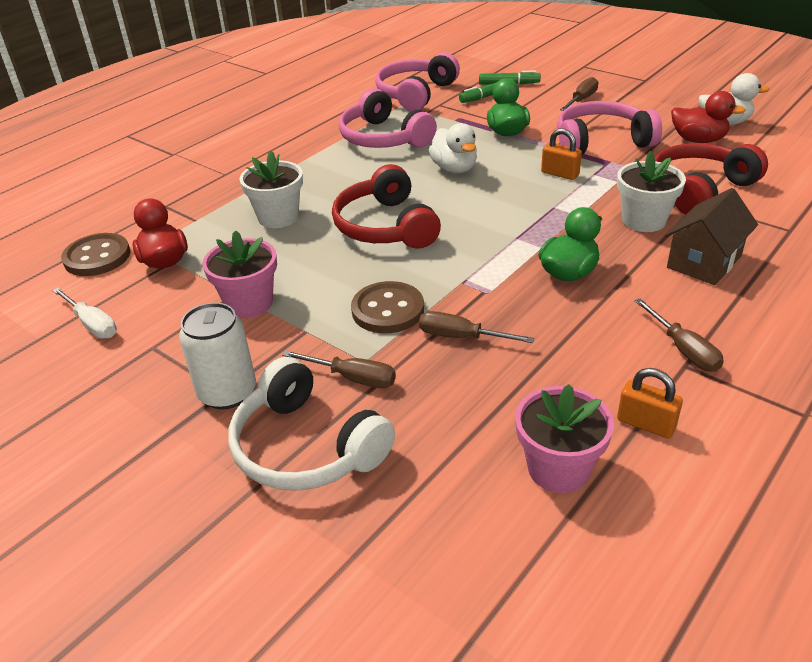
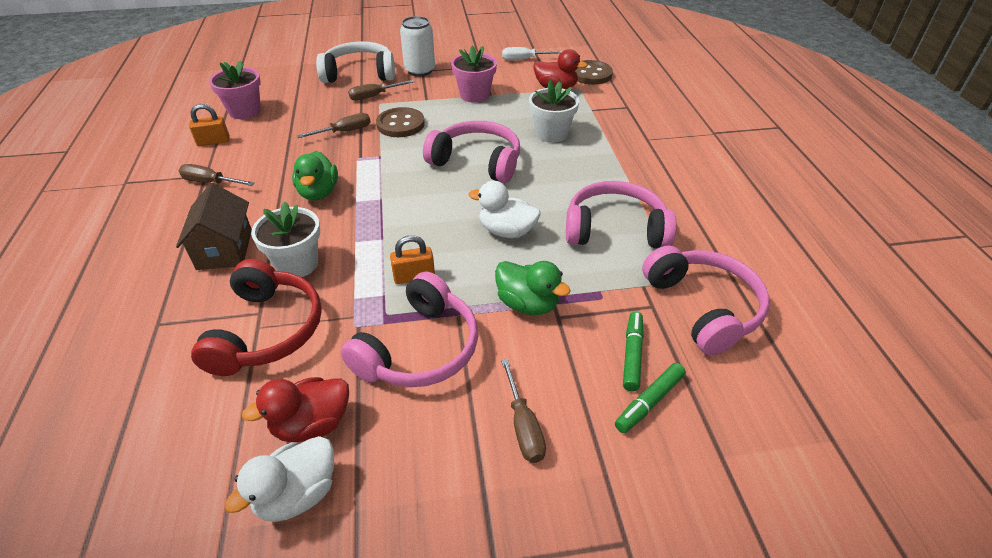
camera: 130 degrees right, 5 degrees up
(386, 226) = (477, 162): red headphones -> pink headphones

